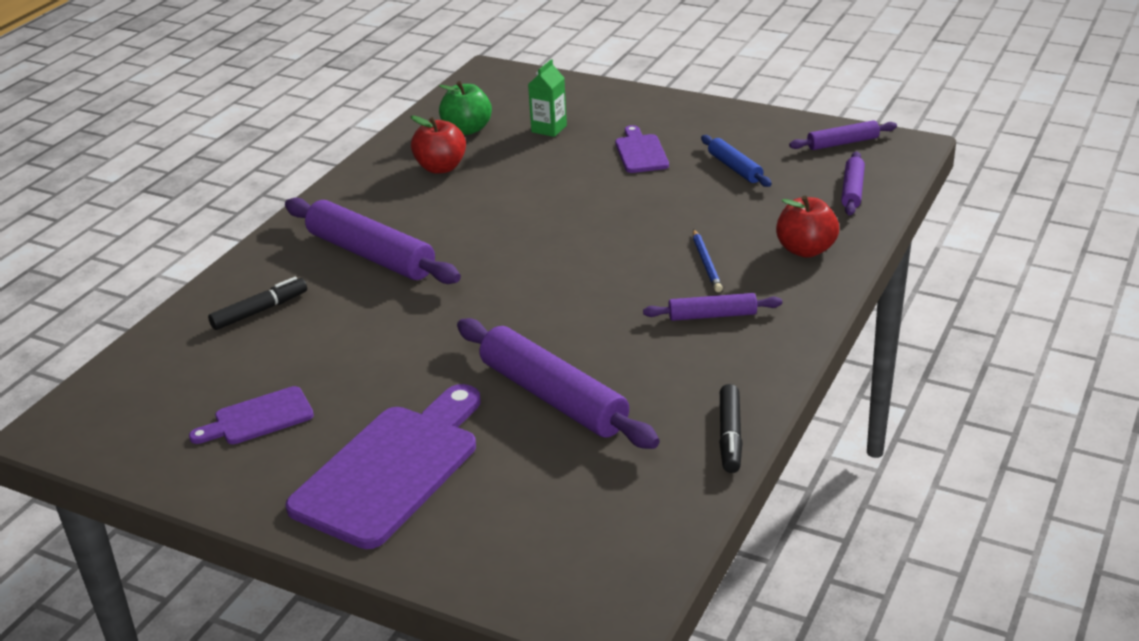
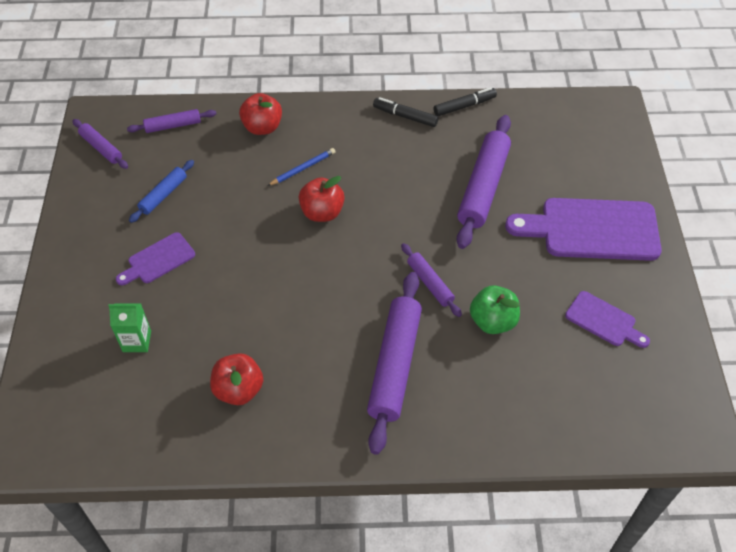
camera: 120 degrees left, 20 degrees up
(260, 311) = (504, 395): black marker -> black marker (405, 116)
(467, 129) = (159, 406): green apple -> green apple (492, 321)
(620, 260) = (322, 212): none -> red apple
(712, 315) = (360, 147): purple rolling pin -> purple rolling pin (430, 283)

